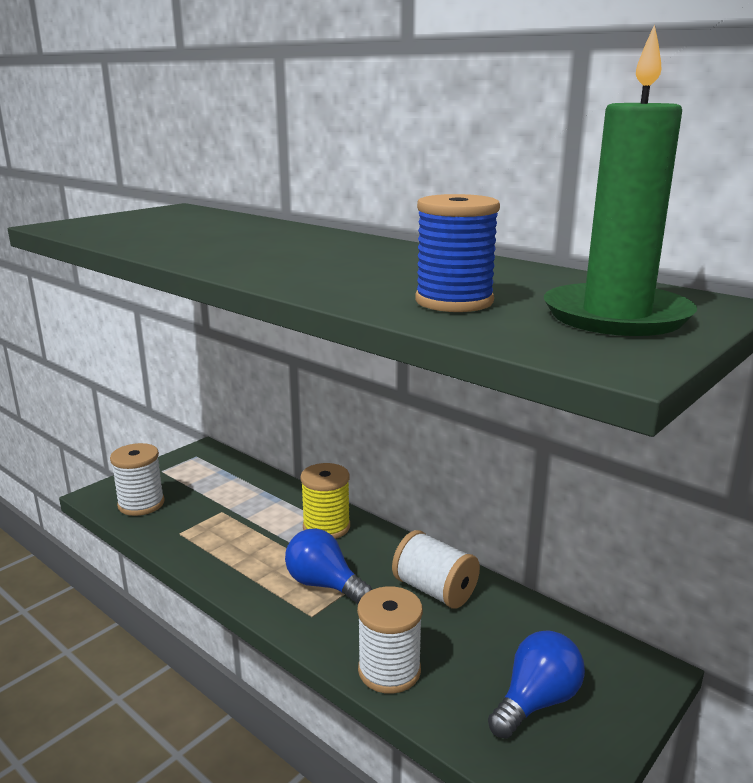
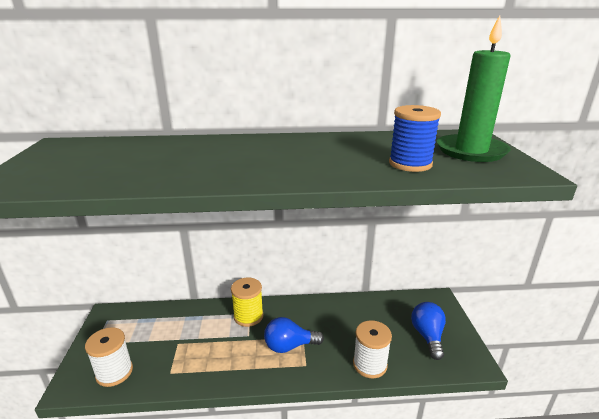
camera: 45 degrees left, 5 degrees up
(434, 590) = (336, 316): white spool -> none

